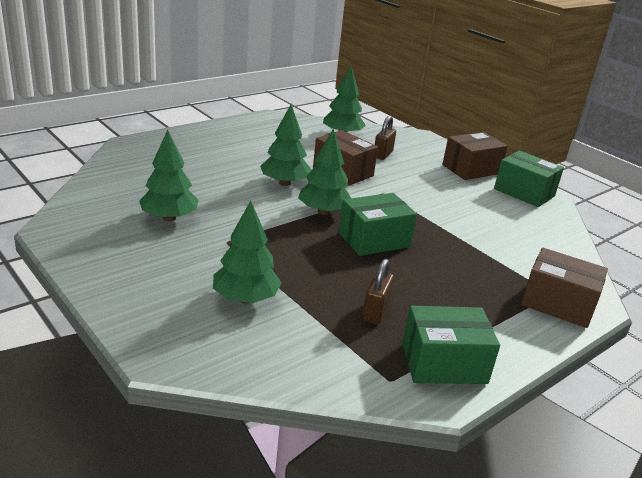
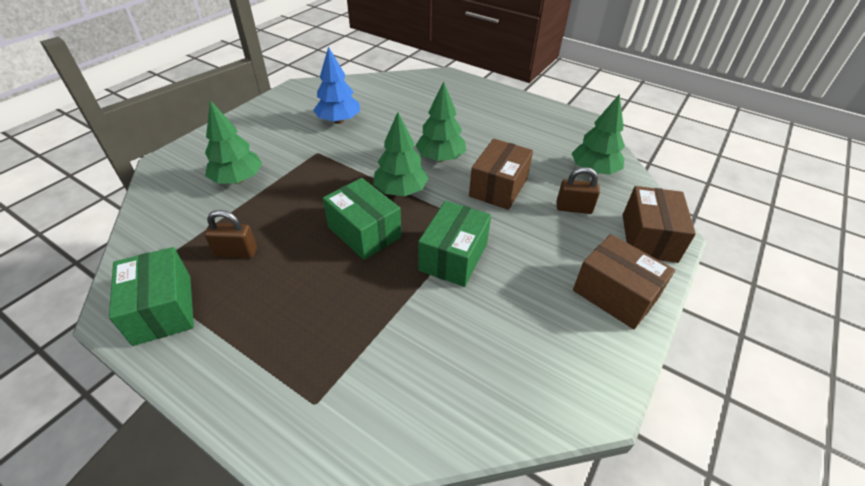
camera: 75 degrees right, 15 degrees up
(169, 218) = (339, 121): green tree -> blue tree
(524, 192) = (593, 363): green box -> green box (453, 257)
(558, 304) = (291, 411): brown box -> brown box (649, 238)

